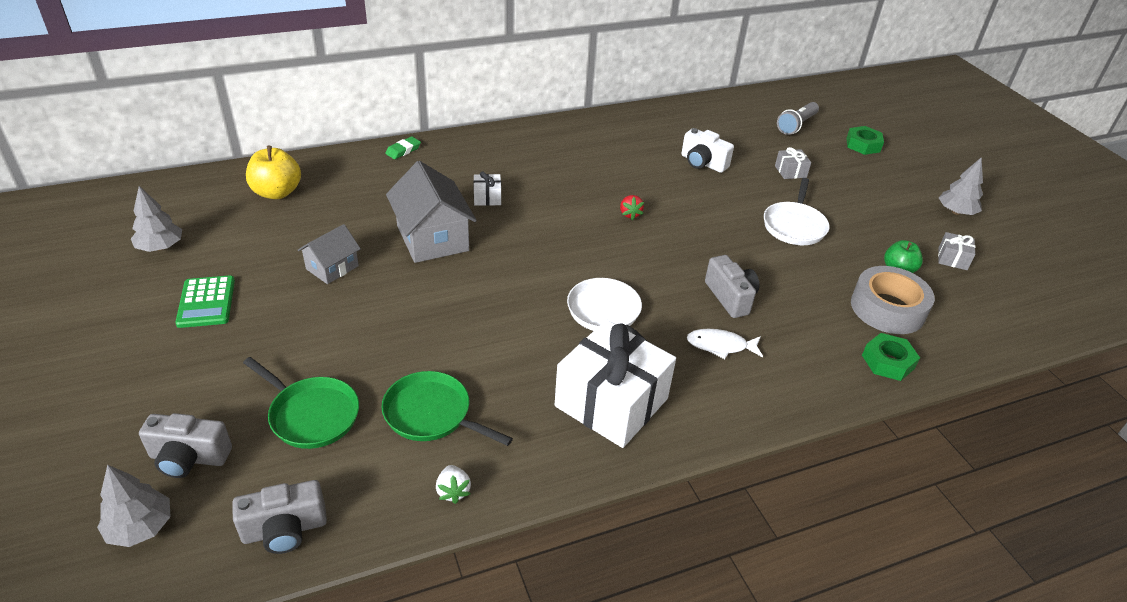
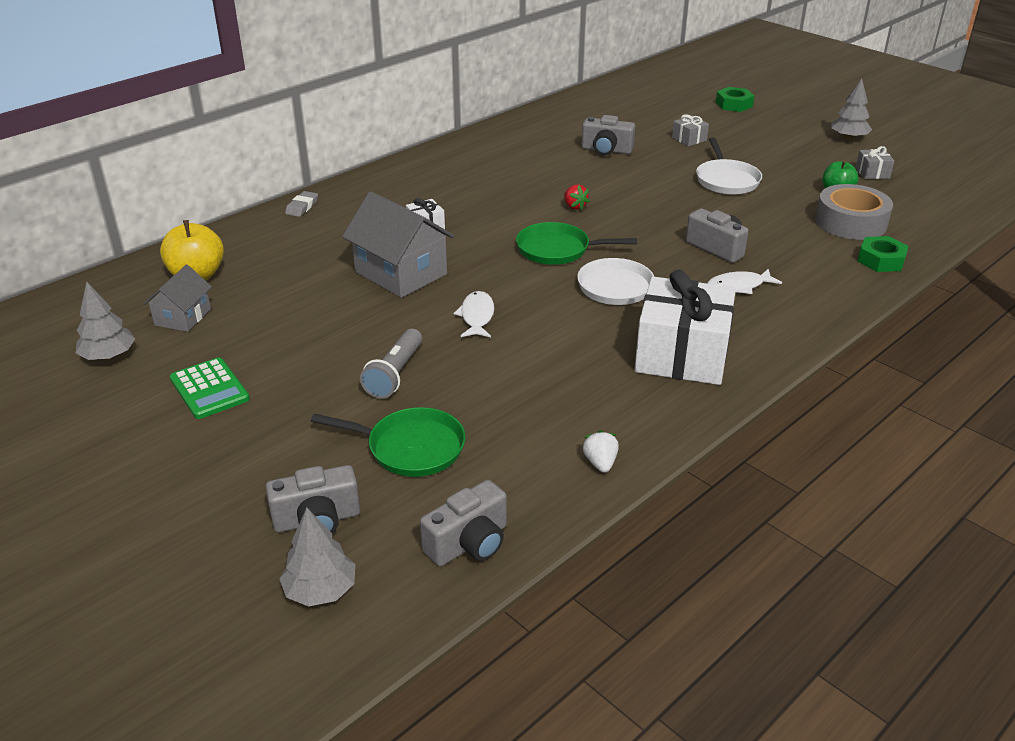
camera: 20 degrees left, 5 degrees down
(332, 267) = (319, 324): grey house -> grey house (183, 317)
(403, 150) = (302, 207): green eraser -> grey eraser
(431, 414) = (528, 412): green pan -> green pan (557, 250)
(453, 491) = (600, 463): white strawberry -> white strawberry turned 150 degrees counterclockwise
(462, 301) = (477, 316): none -> white fish
(703, 163) = (606, 150): white camera -> grey camera
(796, 125) = (664, 101): grey flashlight -> grey flashlight (395, 374)

